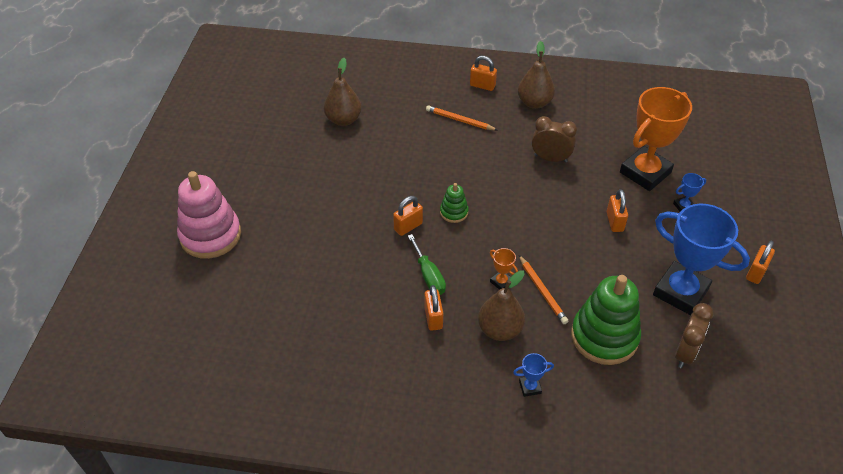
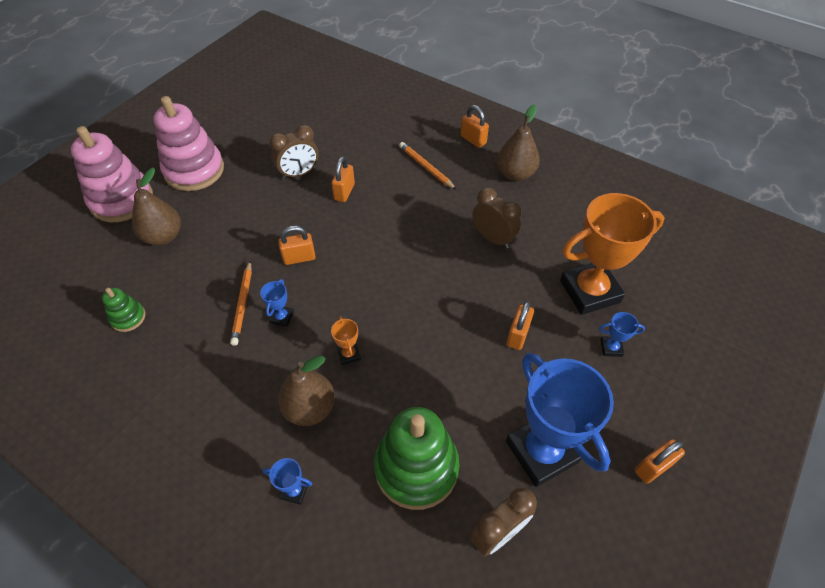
camera: 25 degrees right, 5 degrees up
(258, 188) = (194, 170): none -> pink stacking toy
(343, 120) = (316, 131): brown pear -> brown pear (163, 236)
(355, 160) = (299, 173): none -> brown clock
(428, 275) = (282, 317): green screwdriver -> blue trophy
(433, 318) = (253, 365): orange padlock -> orange padlock (344, 192)
(454, 212) = (354, 260): green stacking toy -> green stacking toy (128, 317)
(542, 291) = (384, 383): orange pencil -> orange pencil (243, 304)

